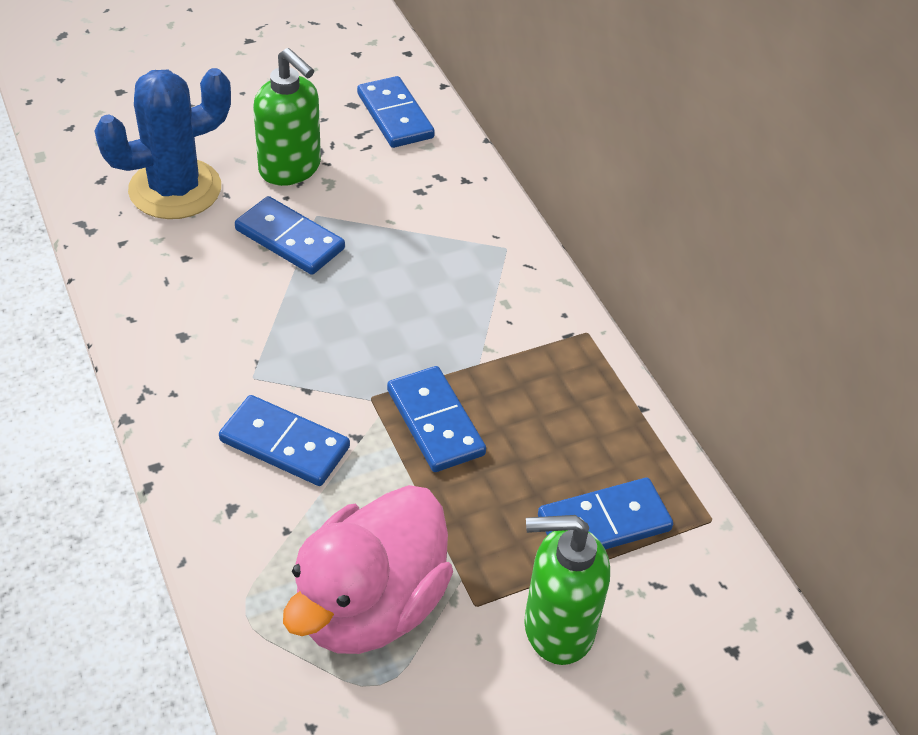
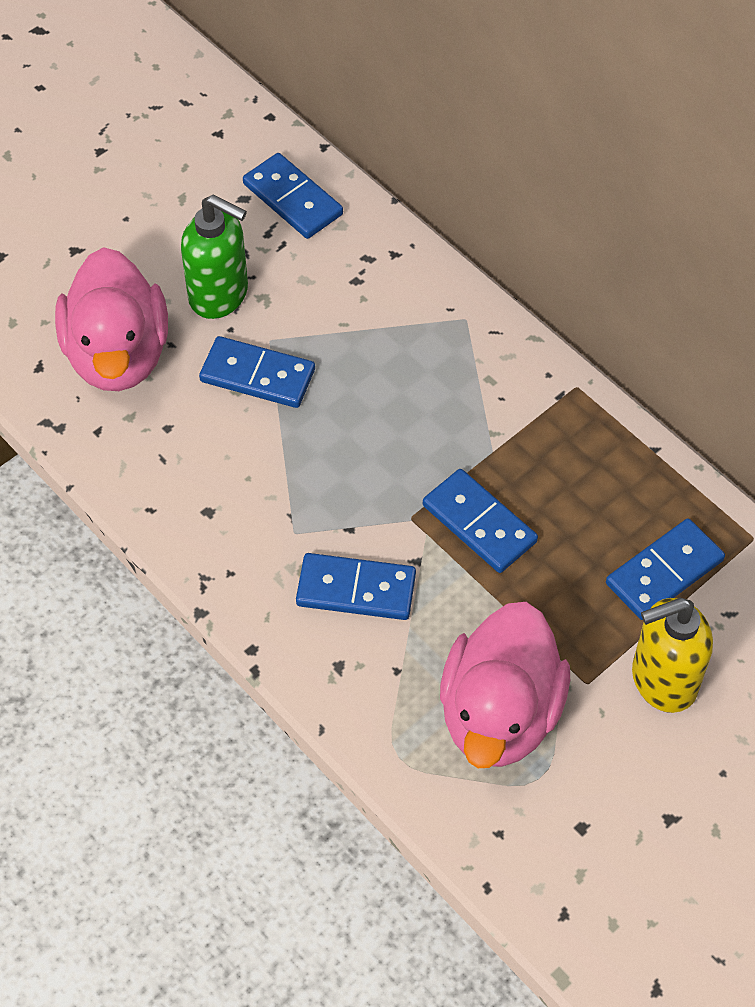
camera: 15 degrees left, 10 degrees up
(175, 189) = (118, 354): blue cactus -> pink duck
(557, 628) = (663, 680): green soap dispenser -> yellow soap dispenser

